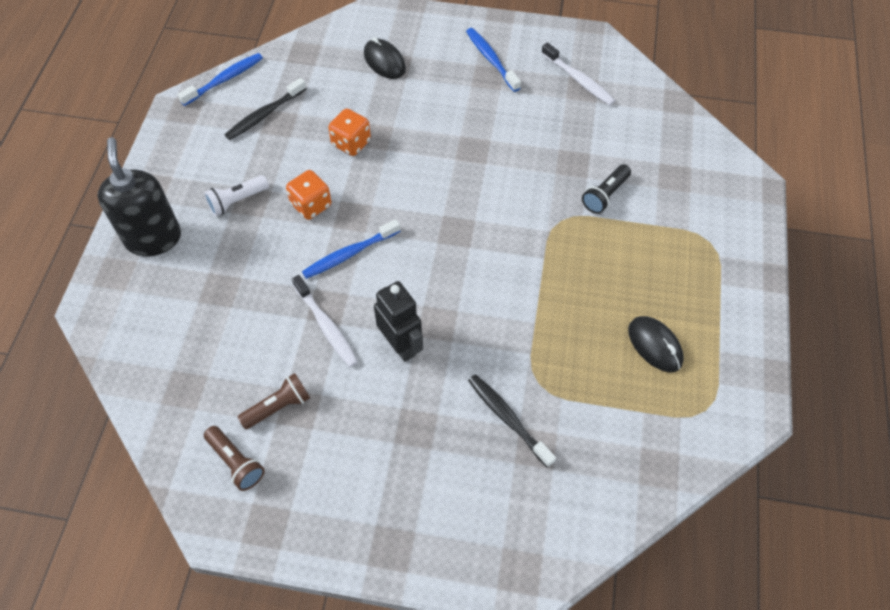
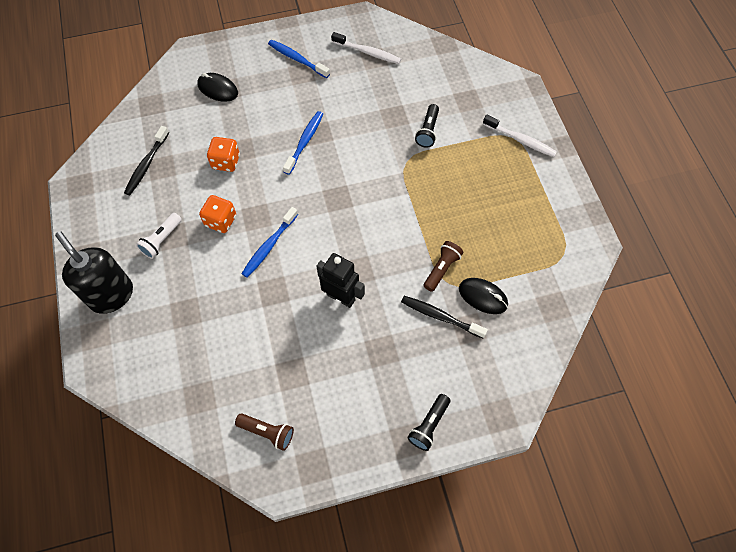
camera: 25 degrees left, 5 degrees up
(225, 79) = (99, 148): blue toothbrush -> blue toothbrush (305, 142)
(278, 407) = (276, 379): brown flashlight -> brown flashlight (441, 269)
(326, 326) = (280, 306): white toothbrush -> white toothbrush (520, 140)
(426, 542) = (429, 425): none -> black flashlight
(655, 345) = (511, 224): black mouse -> black mouse (483, 297)

